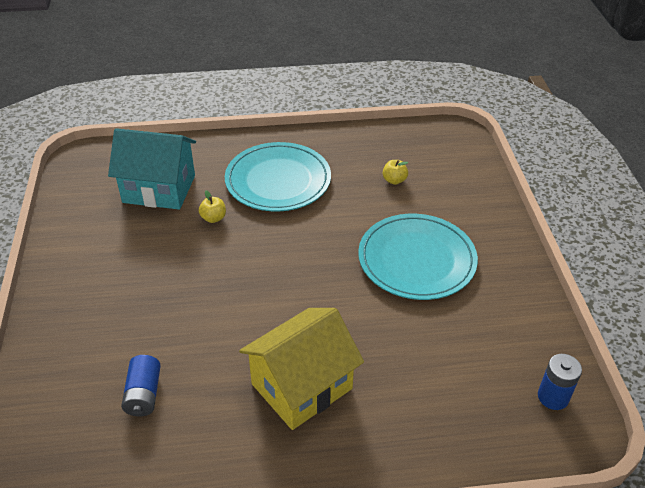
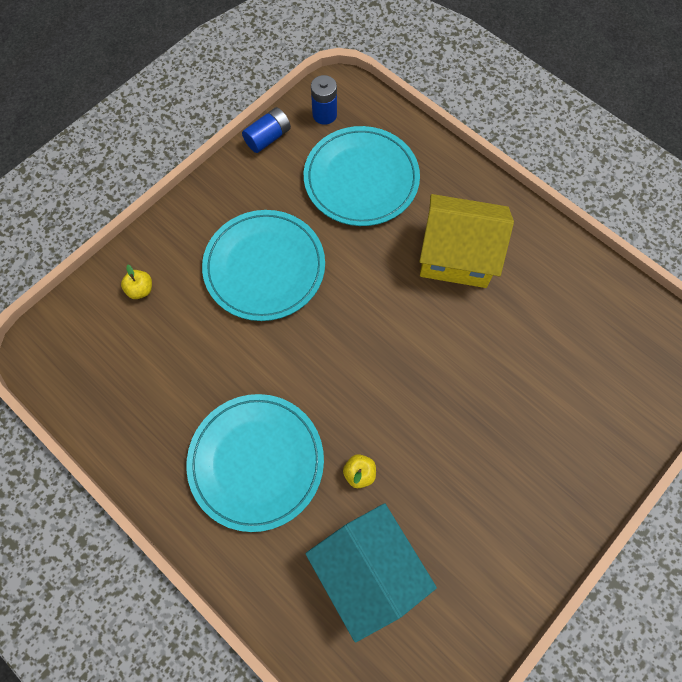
camera: 130 degrees left, 25 degrees up
(144, 394) = (563, 349): blue battery -> blue battery (268, 138)
(394, 180) = (169, 355): yellow apple -> yellow apple (140, 289)
(448, 374) = (361, 179): none -> turquoise plate

